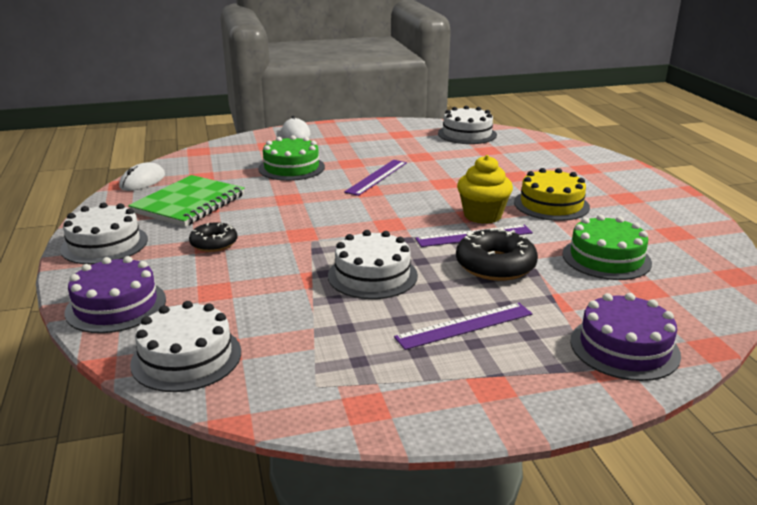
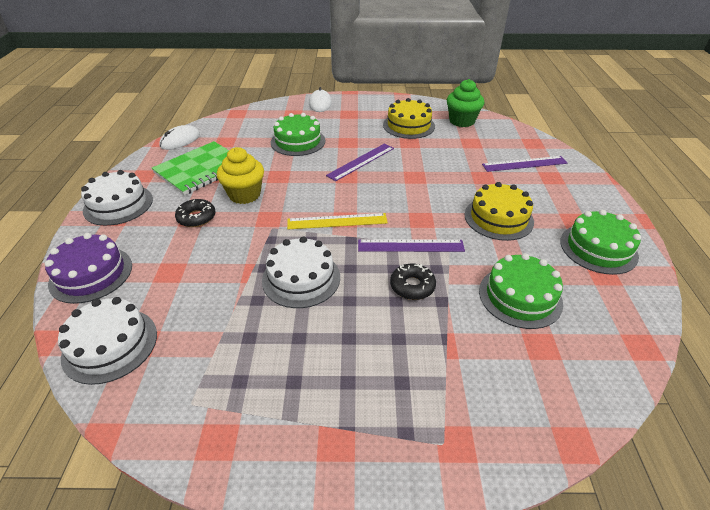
camera: 15 degrees right, 15 degrees up
(382, 227) = (337, 221): none -> yellow ruler
(411, 143) = (408, 125): none -> yellow cake
(465, 326) = (349, 358): purple ruler -> purple ruler (524, 164)
(467, 134) = (462, 121): white cake -> green cupcake
(482, 215) = (429, 222): yellow cupcake -> yellow cupcake (244, 195)
(495, 265) = (412, 286): black donut -> black donut, size x0.62
(624, 347) = (484, 421): purple cake -> none
(660, 215) = (598, 248): none -> green cake

